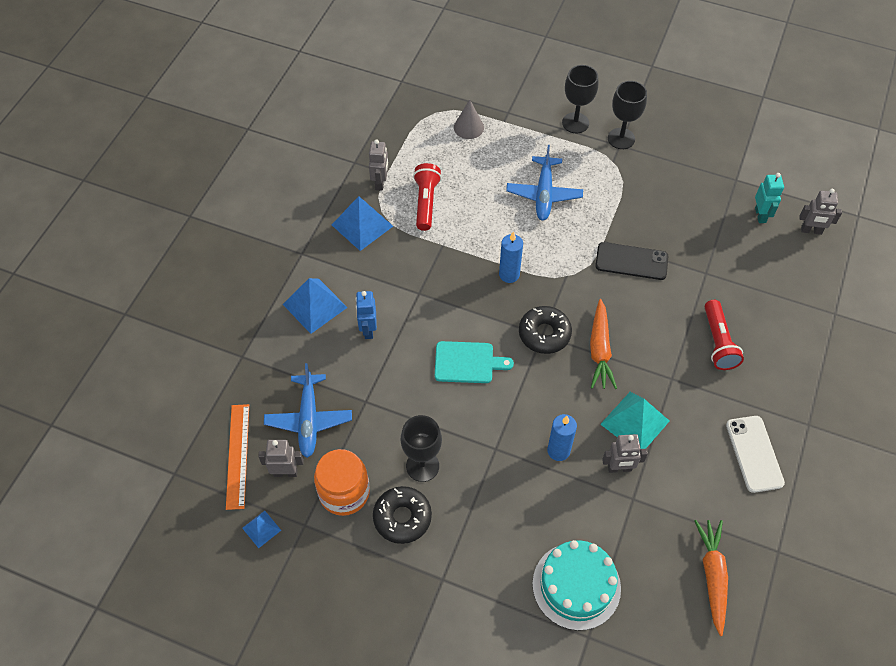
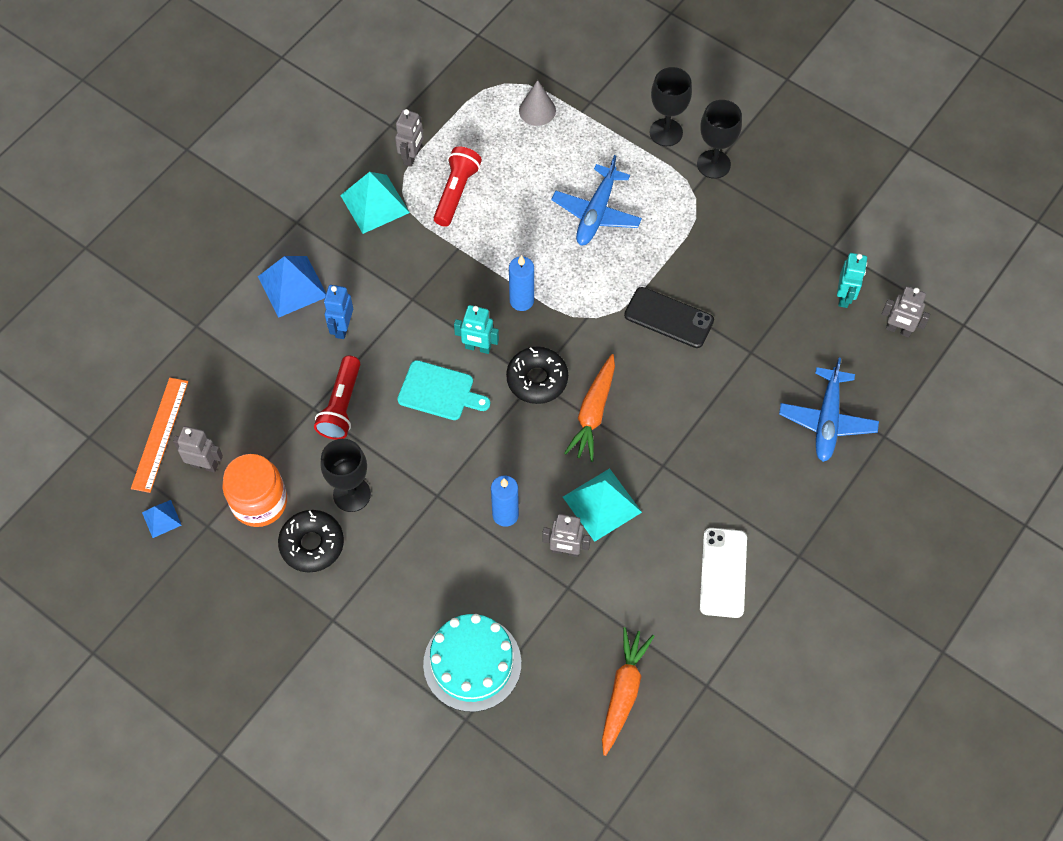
camera: 15 degrees right, 5 degrees up
(309, 420) = (246, 413): blue plane -> blue plane (827, 420)
(362, 225) = (374, 203): blue pyramid -> turquoise pyramid
(487, 320) = (478, 348): none -> turquoise robot
(718, 342) = (733, 437): red flashlight -> red flashlight (342, 406)

